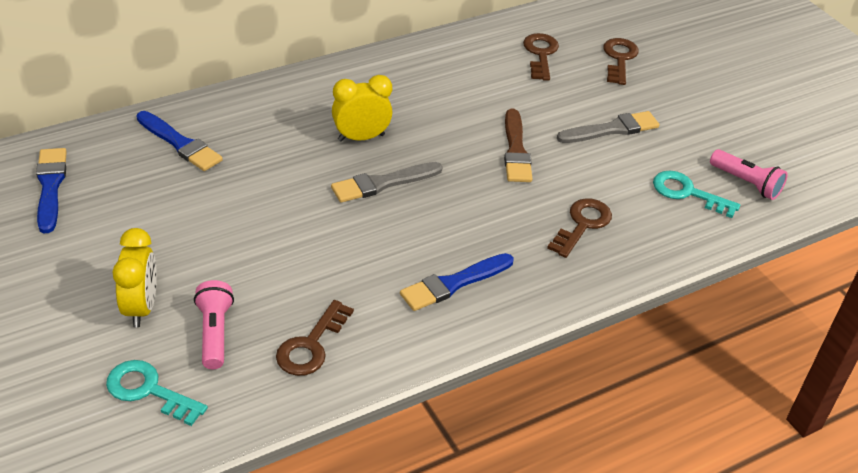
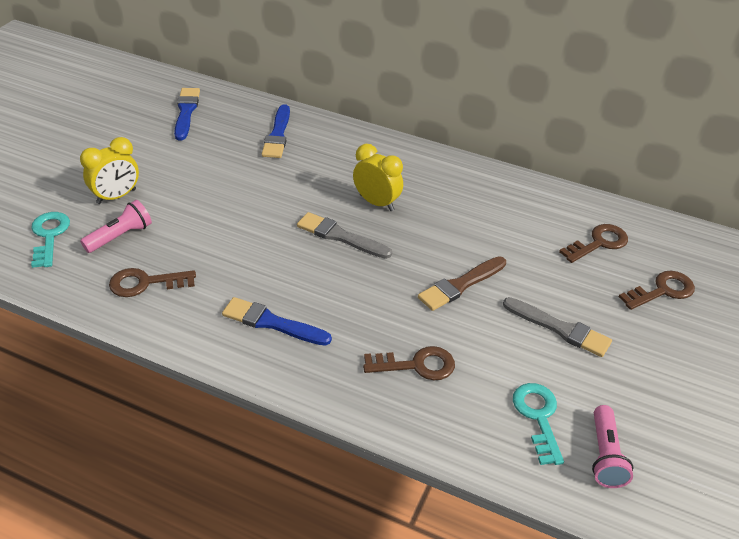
camera: 55 degrees right, 0 degrees up
(50, 186) = (186, 112): blue brush -> blue brush turned 45 degrees counterclockwise

